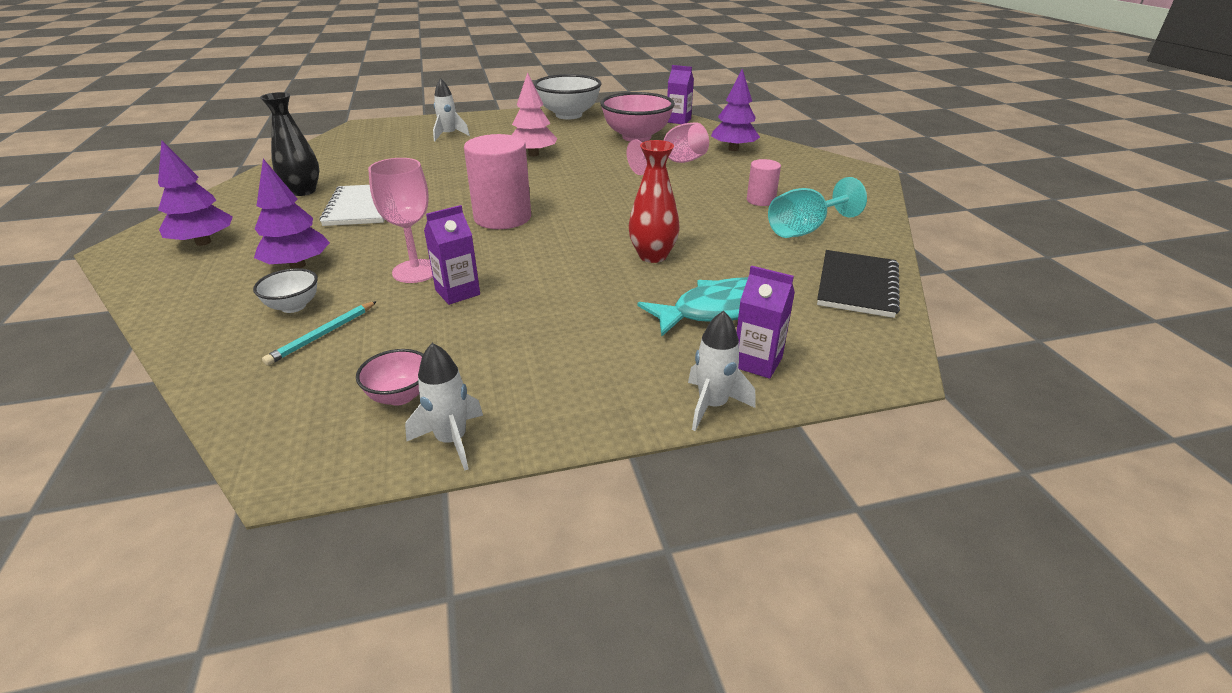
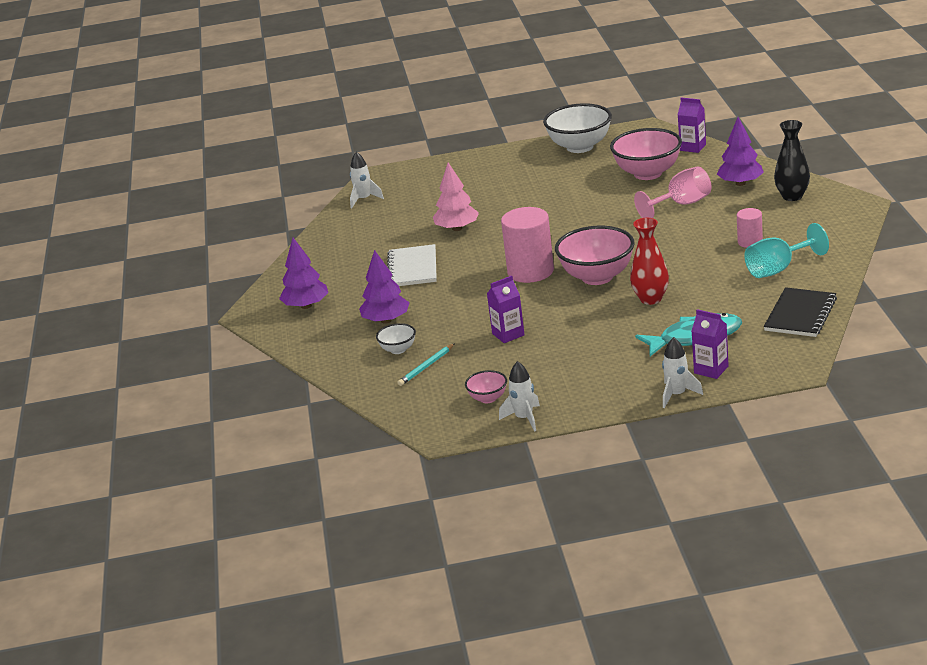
camera: 10 degrees right, 5 degrees down
(303, 191) = (358, 255): black vase -> black vase (792, 196)
(416, 271) = (474, 320): pink goblet -> none
(449, 135) = (465, 183): white rocket -> white rocket (364, 199)
(533, 154) = (549, 202): pink tree -> pink tree (457, 228)
(583, 227) = (597, 277): none -> pink bowl

